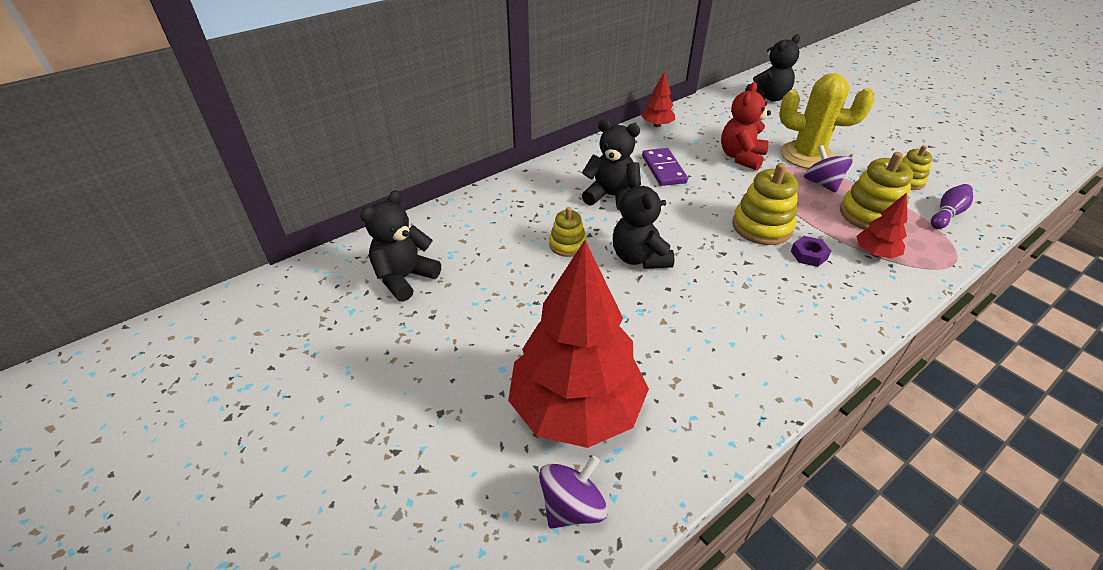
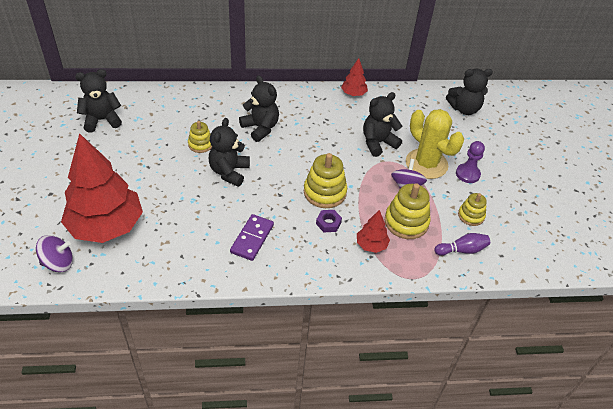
camera: 30 degrees right, 5 degrees up
(663, 169) = (315, 126): purple domino -> purple domino (252, 238)
(741, 157) = (378, 143): red teddy bear -> black teddy bear
(850, 148) = (467, 174): none -> purple pawn

